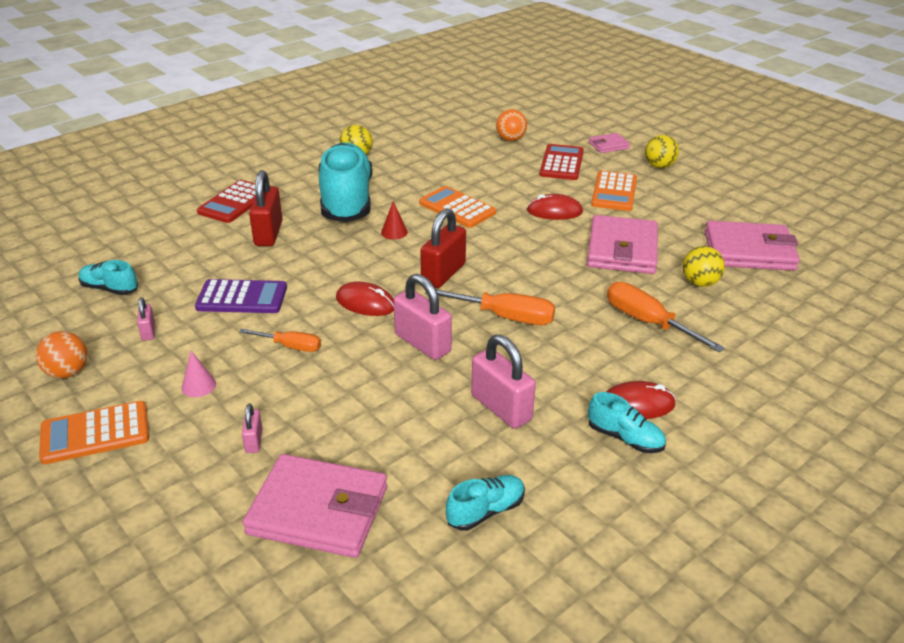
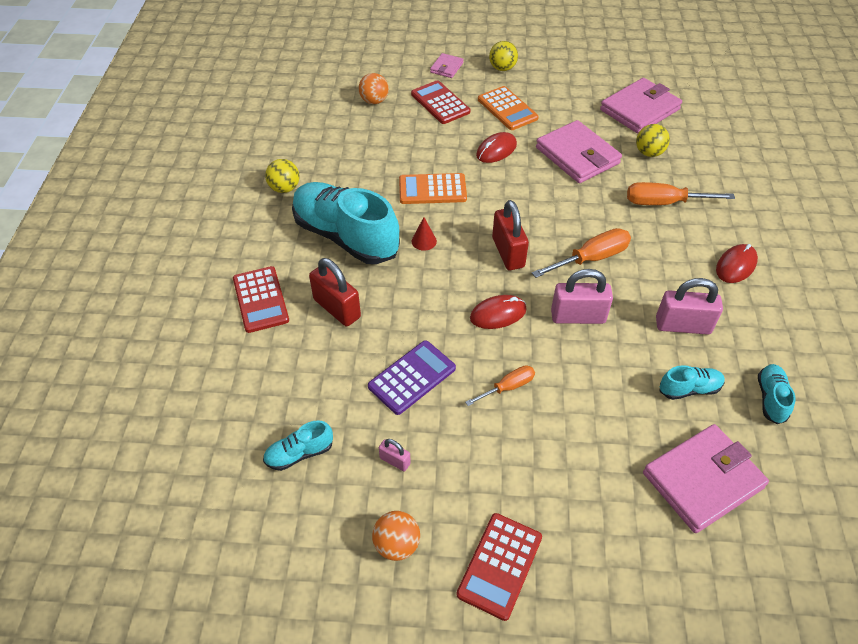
camera: 45 degrees left, 15 degrees up
(95, 433) = (499, 565): orange calculator -> red calculator
(198, 386) = (502, 468): pink cone -> none
(254, 441) = (599, 473): pink padlock -> none
(625, 438) = (760, 293): turquoise shoe -> turquoise shoe (689, 389)

